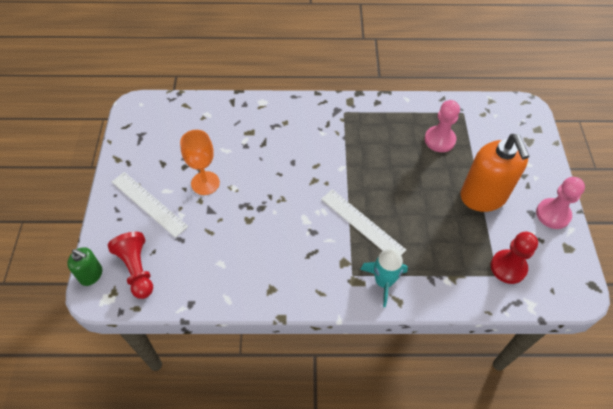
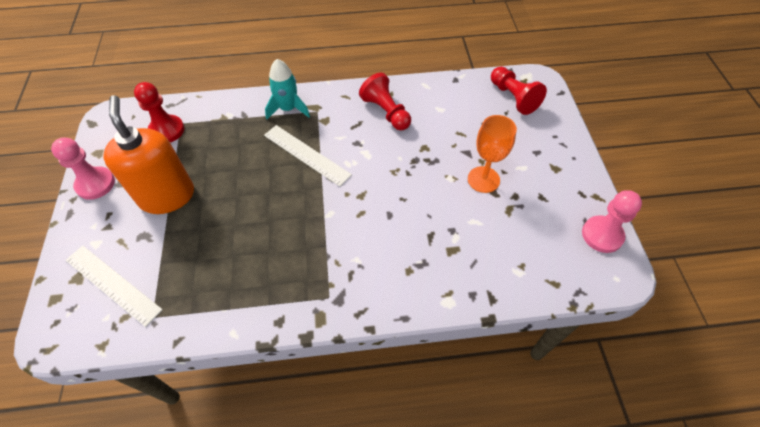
camera: 175 degrees right, 0 degrees up
(91, 275) = (551, 90): green soap dispenser -> none
(149, 204) = (533, 152): white ruler -> white ruler (113, 284)
(278, 266) = (386, 112): none -> red pawn
(439, 140) = (199, 266): pink pawn -> pink pawn (602, 235)

